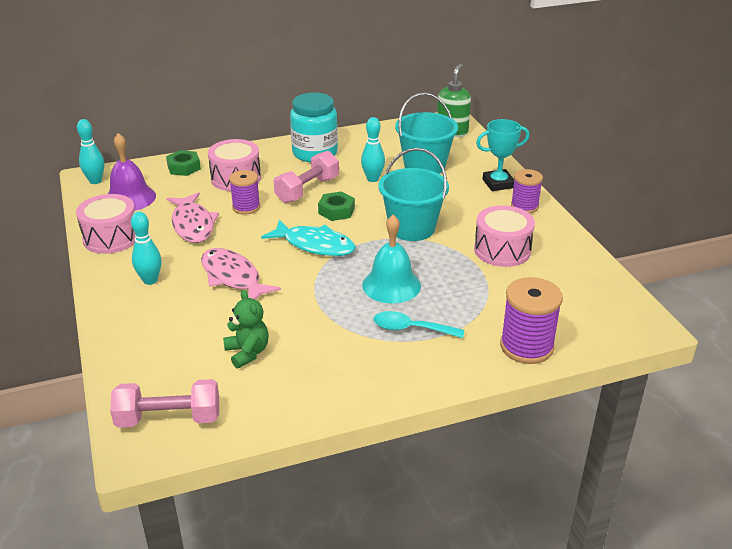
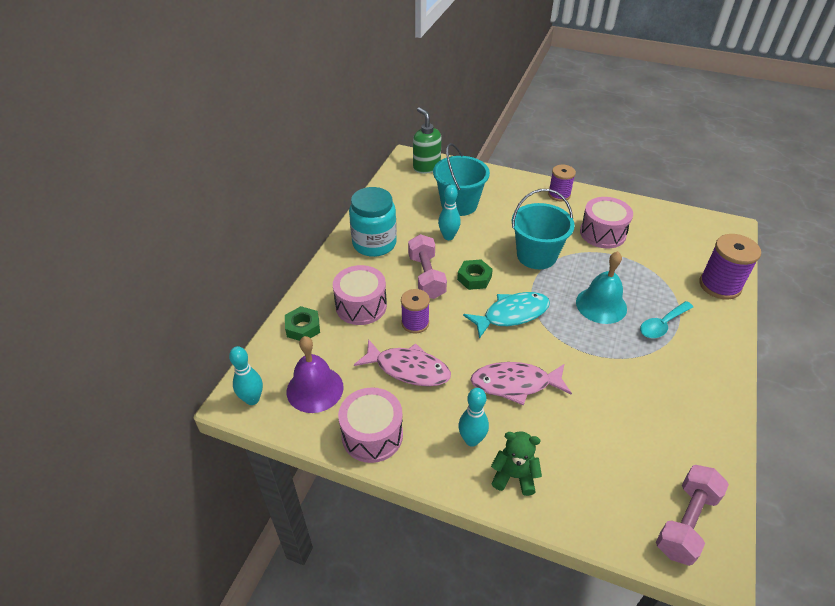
camera: 50 degrees left, 10 degrees up
(247, 353) = (629, 428): green teddy bear -> green teddy bear (514, 476)
(498, 183) = (519, 188): turquoise trophy -> none

